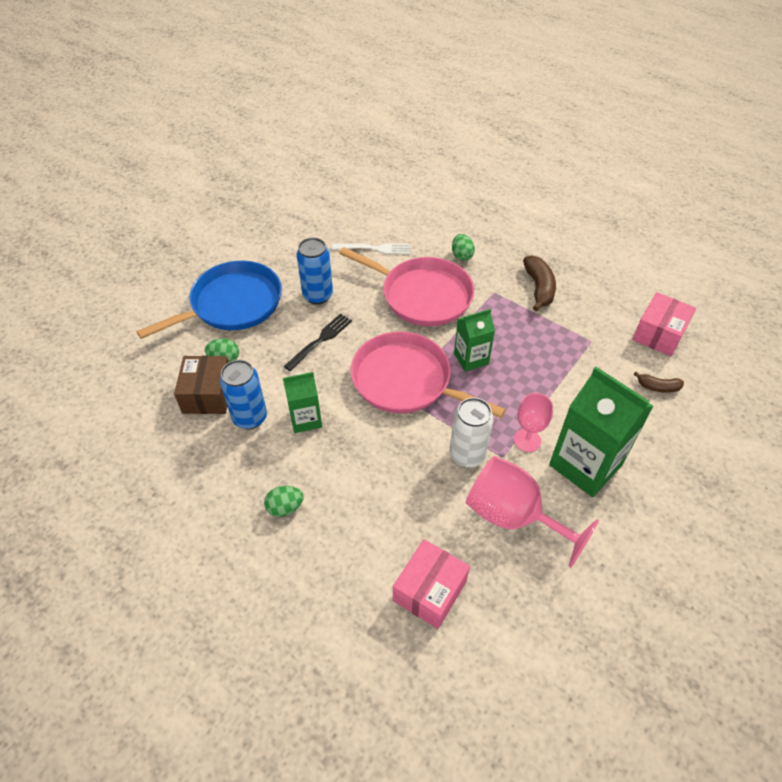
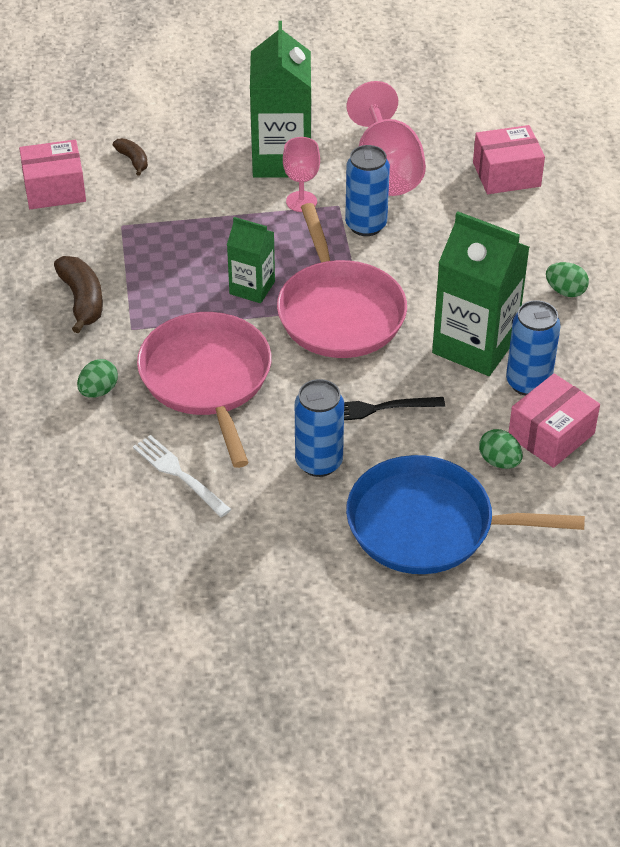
camera: 135 degrees left, 5 degrees down
(208, 394) = (551, 435): brown box -> pink box
(305, 419) = (475, 345): green carton -> green carton, size x1.79
(467, 455) = (366, 225): white can -> blue can
(539, 288) = (82, 300): brown banana -> brown banana turned 120 degrees clockwise

